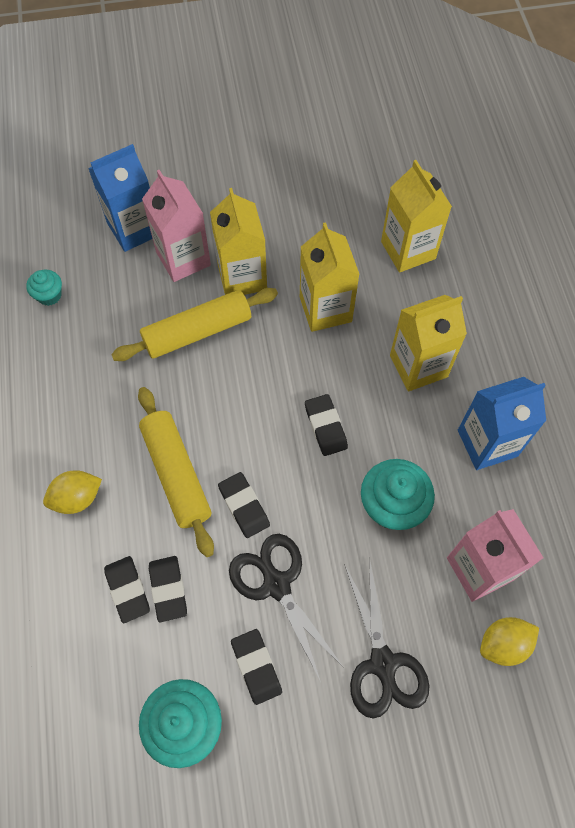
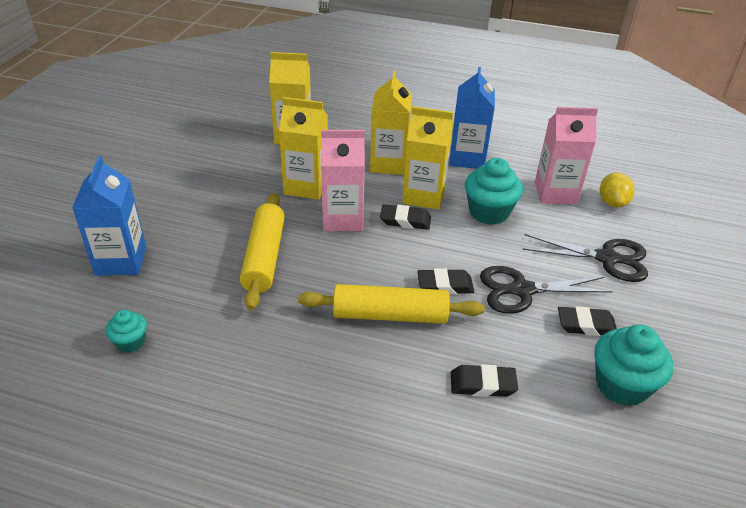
camera: 65 degrees left, 25 degrees down
(77, 498) = (370, 392): yellow lemon -> none
(168, 589) = (495, 356): black eraser -> none
(183, 258) = (185, 242): pink carton -> pink carton (342, 219)
(242, 277) = (236, 216): yellow carton -> yellow carton (424, 196)

